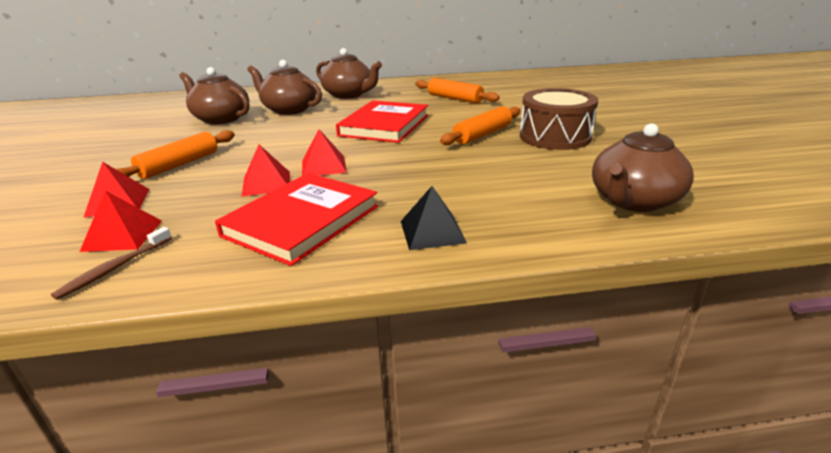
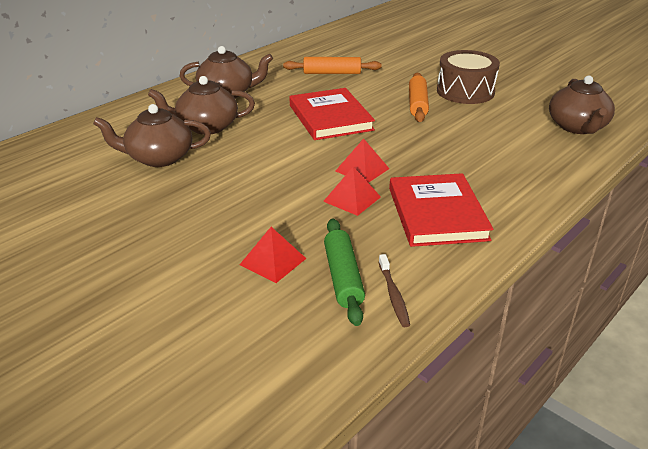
camera: 40 degrees left, 5 degrees up
(123, 235) = (343, 277): red pyramid -> green rolling pin
(179, 165) = (240, 213): orange rolling pin -> none
(432, 231) = (519, 187): black pyramid -> none

